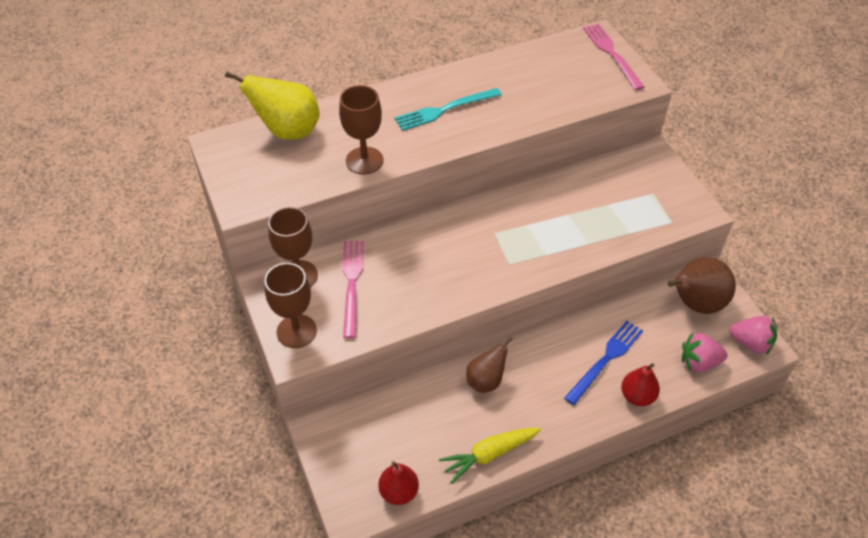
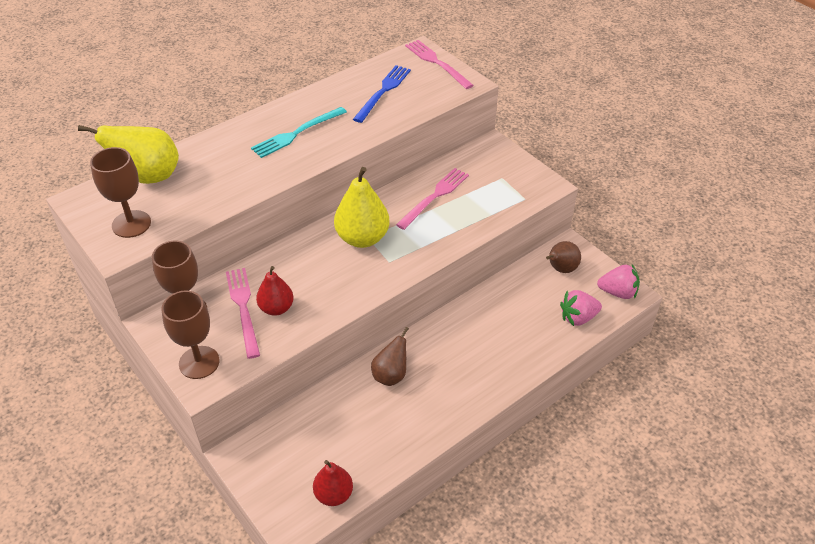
camera: 15 degrees left, 5 degrees down
(364, 160) = (231, 190): brown goblet -> brown goblet (131, 224)
(488, 232) = (362, 238): none -> yellow pear
(489, 455) = (411, 440): yellow carrot -> none
(575, 201) = (434, 197): none -> pink fork
(605, 360) = (495, 333): blue fork -> blue fork (383, 92)
(637, 396) = (532, 358): red pear -> red pear (276, 308)
(695, 303) = (561, 269): brown pear -> brown pear, size x0.62

